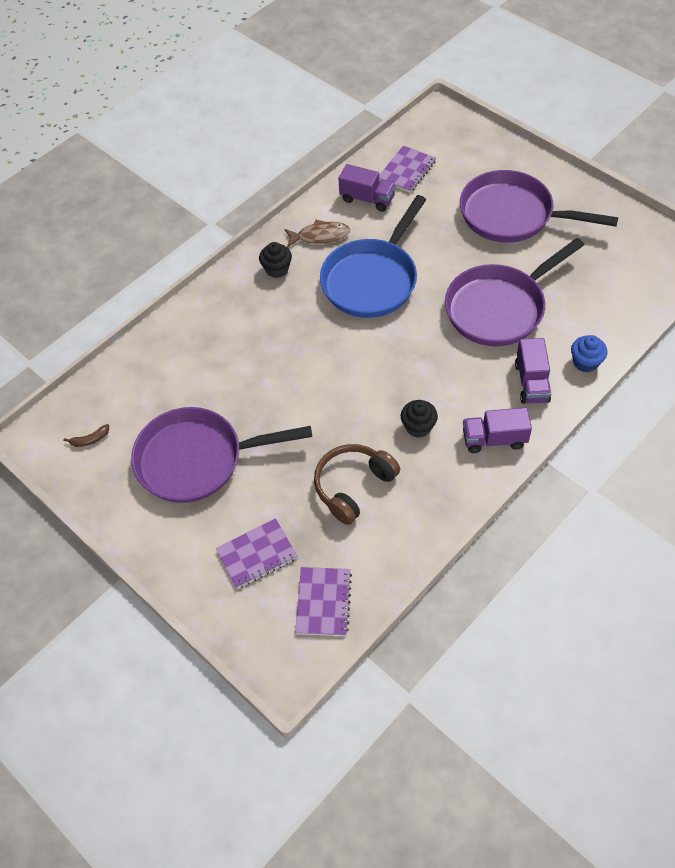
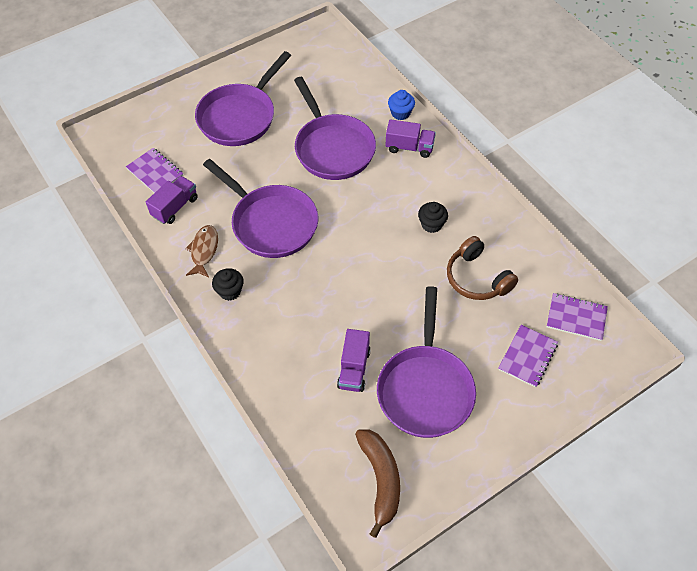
camera: 80 degrees left, 0 degrees up
(90, 439) = (380, 480): brown banana -> brown banana, size x2.38
(257, 554) = (527, 357): purple notebook -> purple notebook turned 45 degrees clockwise
(372, 280) = (271, 223): blue pan -> purple pan
(494, 439) = (454, 181): purple truck -> purple truck (354, 368)

